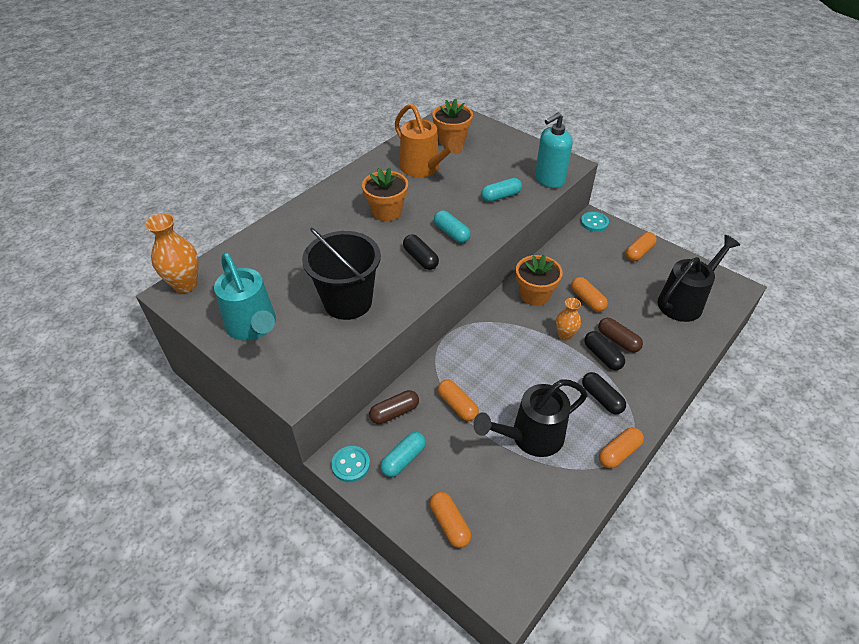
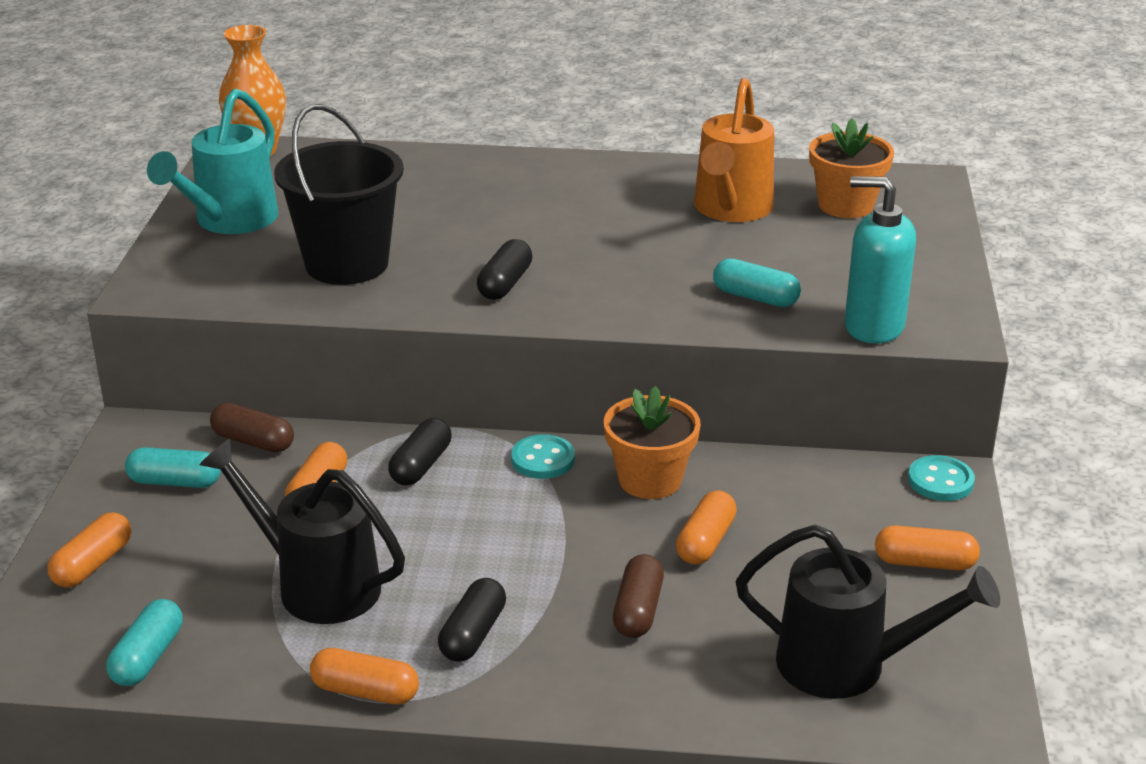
camera: 55 degrees right, 15 degrees down
(351, 465) = (130, 443): turquoise button -> turquoise button (543, 459)
(387, 211) = (580, 220): orange flower pot -> none
(451, 233) = (598, 287): turquoise capsule -> turquoise capsule (148, 657)
(565, 335) = (585, 545): orange vase -> none
(602, 356) = (577, 604): black capsule -> black capsule (421, 465)

